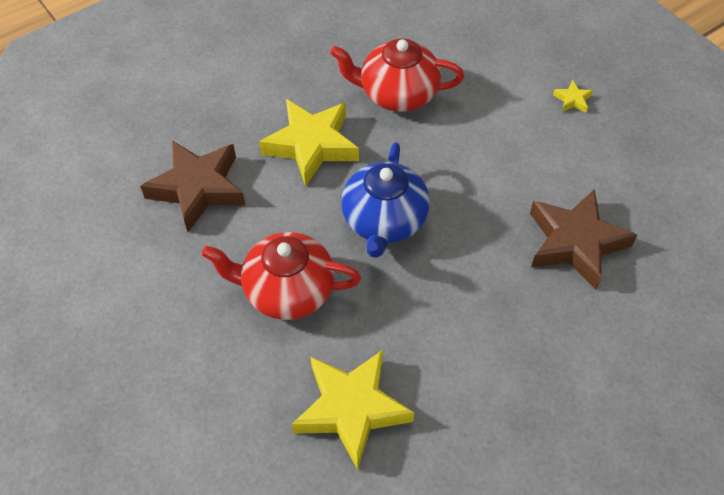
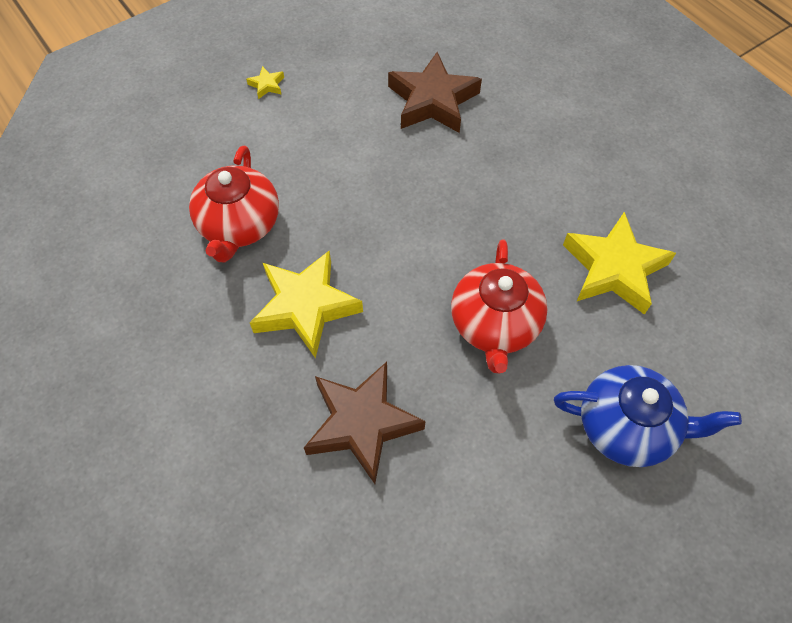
camera: 90 degrees left, 5 degrees up
(384, 221) = (409, 241): blue teapot -> blue teapot (627, 427)

